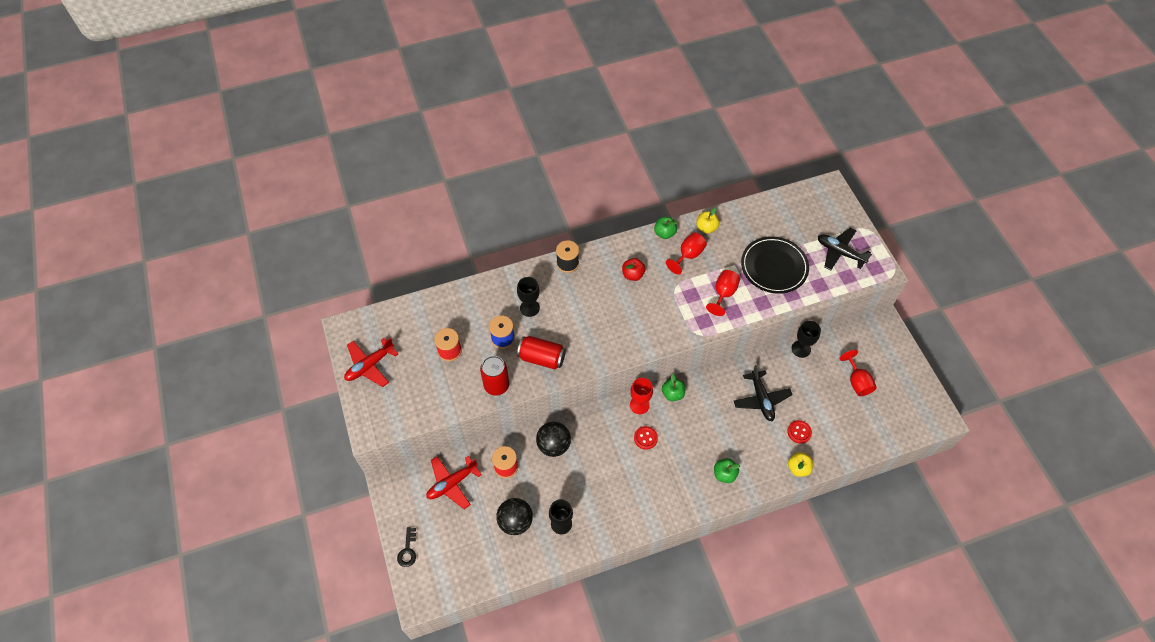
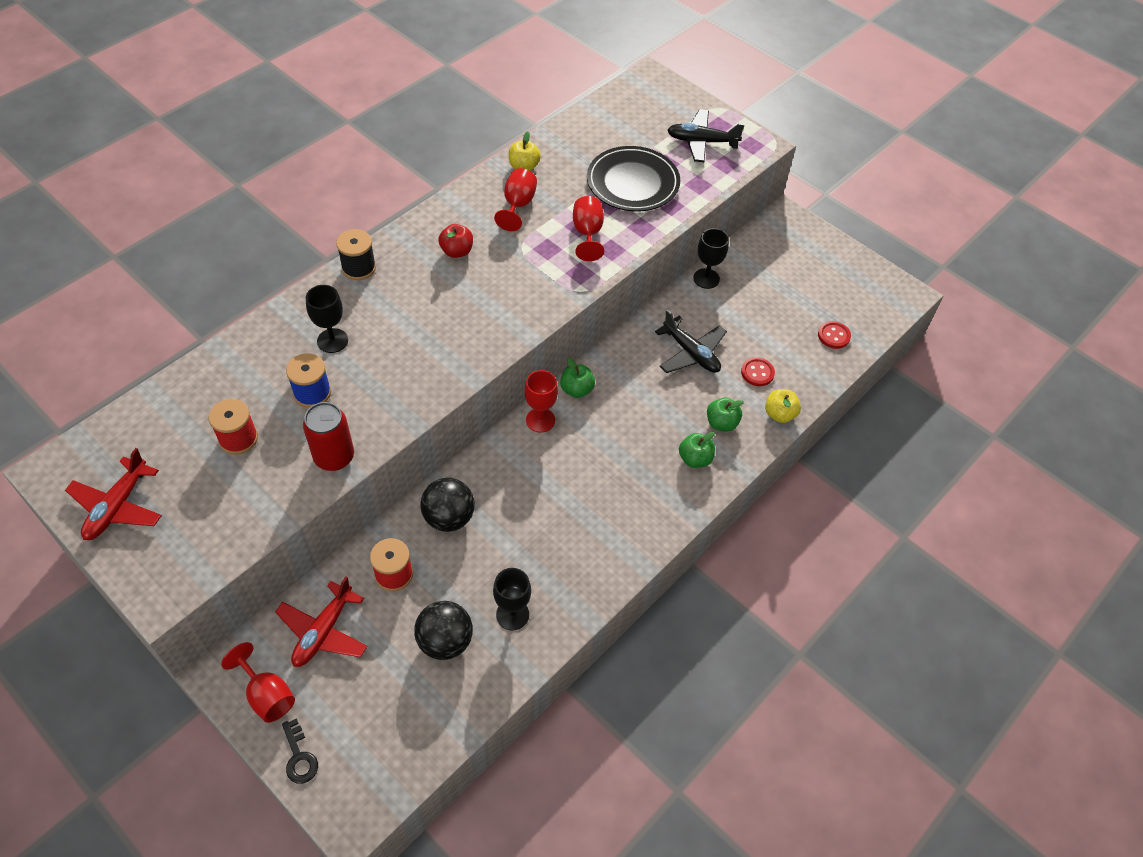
camera: 30 degrees left, 5 degrees down
(542, 358) = (383, 397): red can -> none
(645, 438) = (570, 457): red button -> red button (834, 336)
(664, 233) = (473, 190): green apple -> green apple (721, 423)
(857, 382) = (791, 291): red goblet -> red goblet (267, 695)

